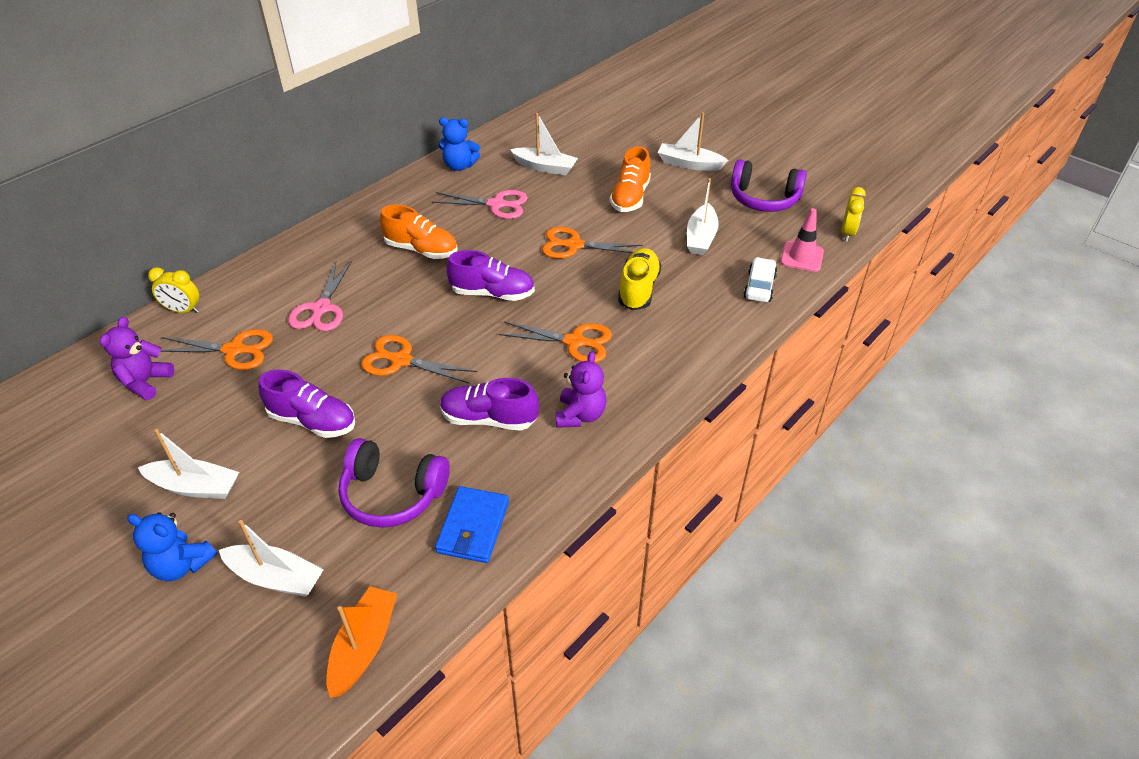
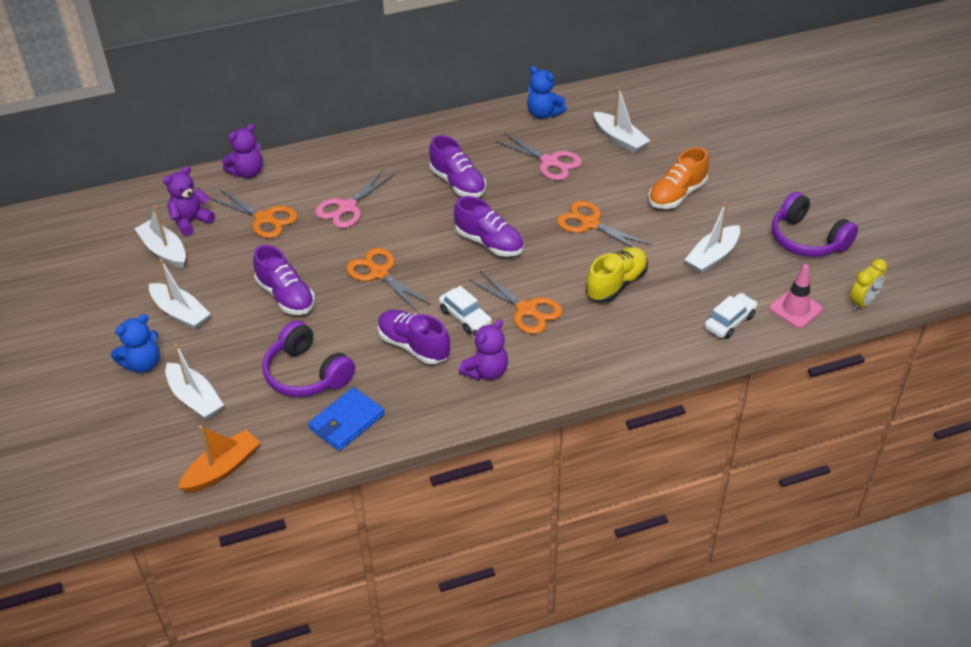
camera: 30 degrees right, 0 degrees up
(182, 565) = (142, 364): blue teddy bear -> blue teddy bear turned 90 degrees counterclockwise
(183, 310) = (247, 172): yellow clock -> purple teddy bear
(421, 250) = (458, 183): orange shoe -> purple shoe
(520, 371) = (465, 317): none -> white car
(689, 164) = (761, 179): white boat -> white boat (164, 251)

